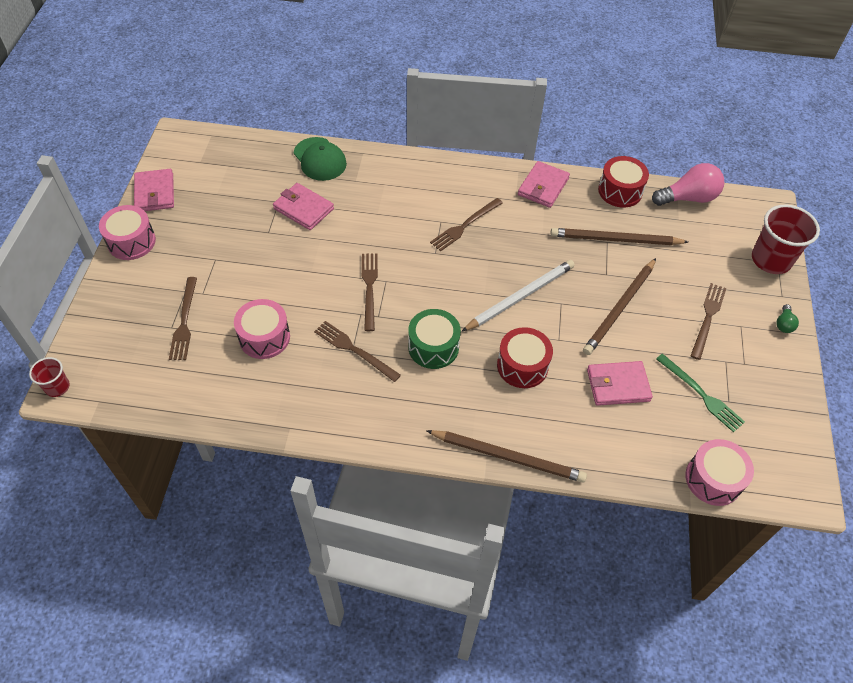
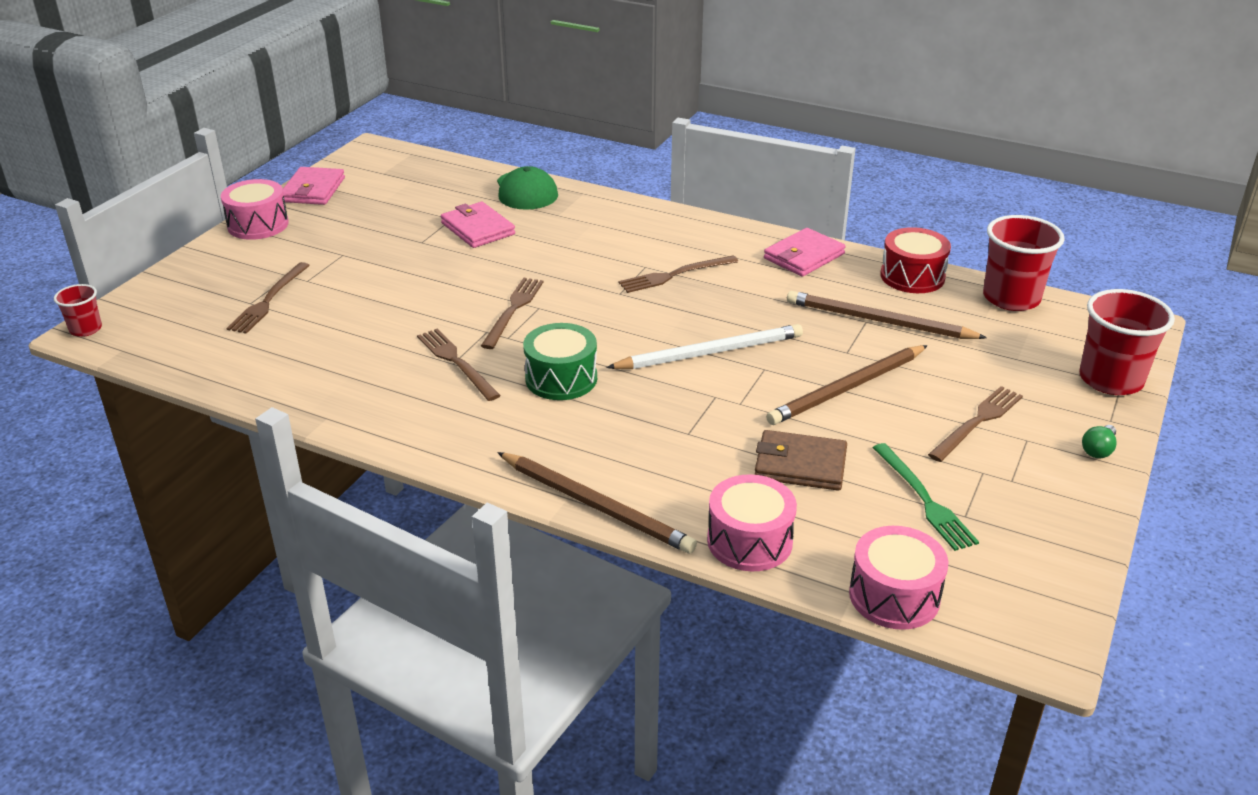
camera: 20 degrees right, 20 degrees down
(264, 337) = (353, 331): pink drum -> pink drum (749, 541)
(522, 366) = (672, 419): red drum -> none
(618, 385) = (800, 465): pink wallet -> brown wallet
(688, 198) = (1011, 298): pink light bulb -> red cup

